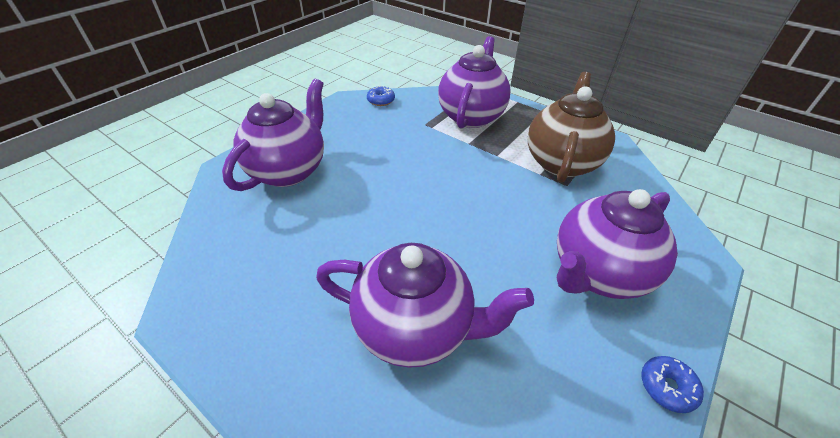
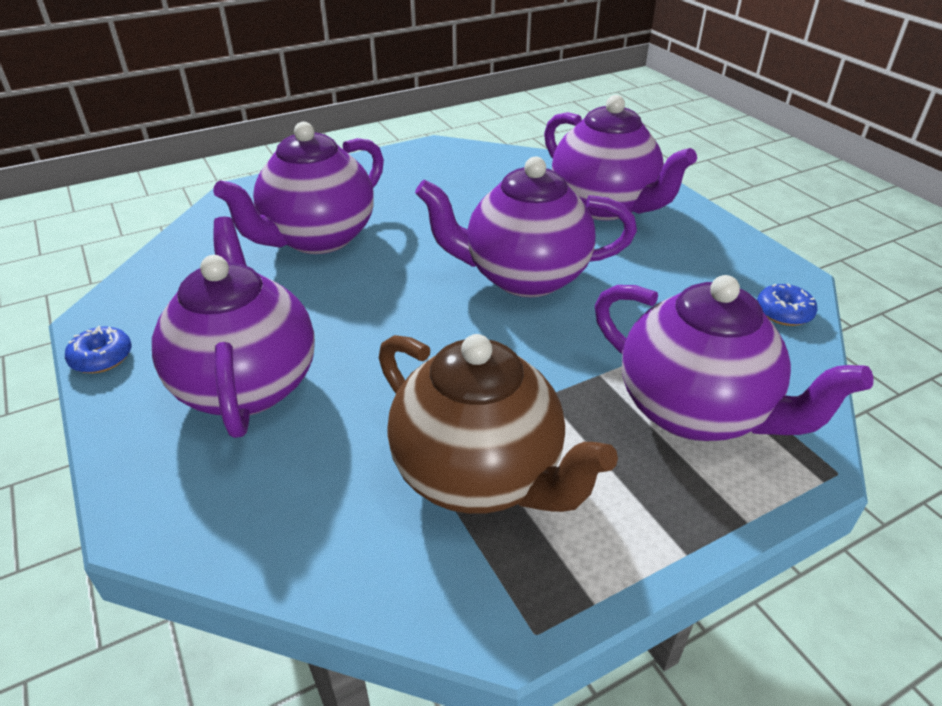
camera: 115 degrees right, 5 degrees down
(401, 186) = (524, 277): none -> purple teapot

